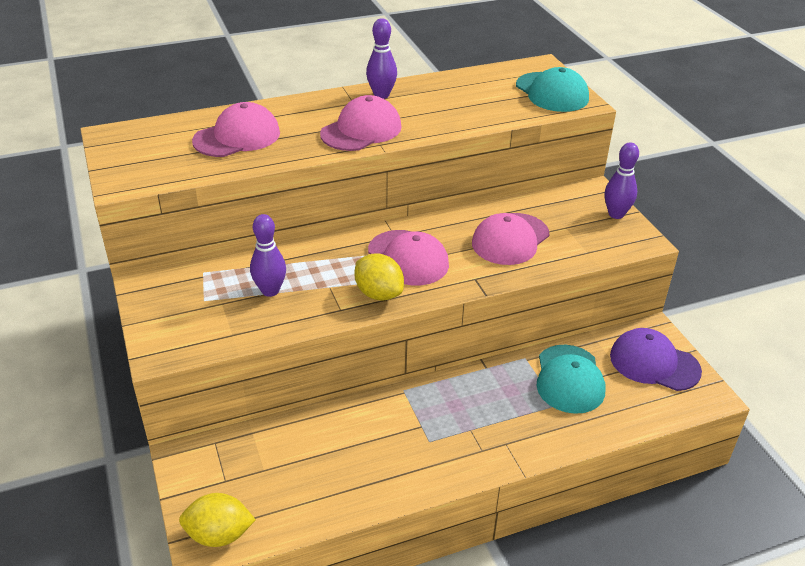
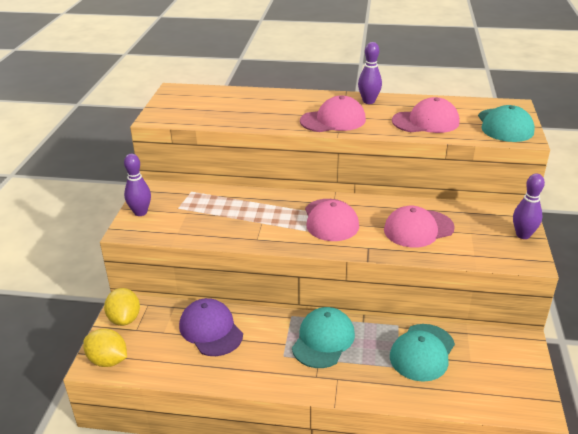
camera: 30 degrees right, 5 degrees down
(237, 137) = (248, 107): pink cap -> pink cap (425, 121)
(270, 291) = (222, 214): purple bowling pin -> purple bowling pin (140, 212)
(378, 294) = (290, 237): yellow lemon -> yellow lemon (124, 319)
(459, 405) = (323, 340): none -> turquoise cap
(654, 363) = (504, 366): purple cap -> purple cap (211, 330)

